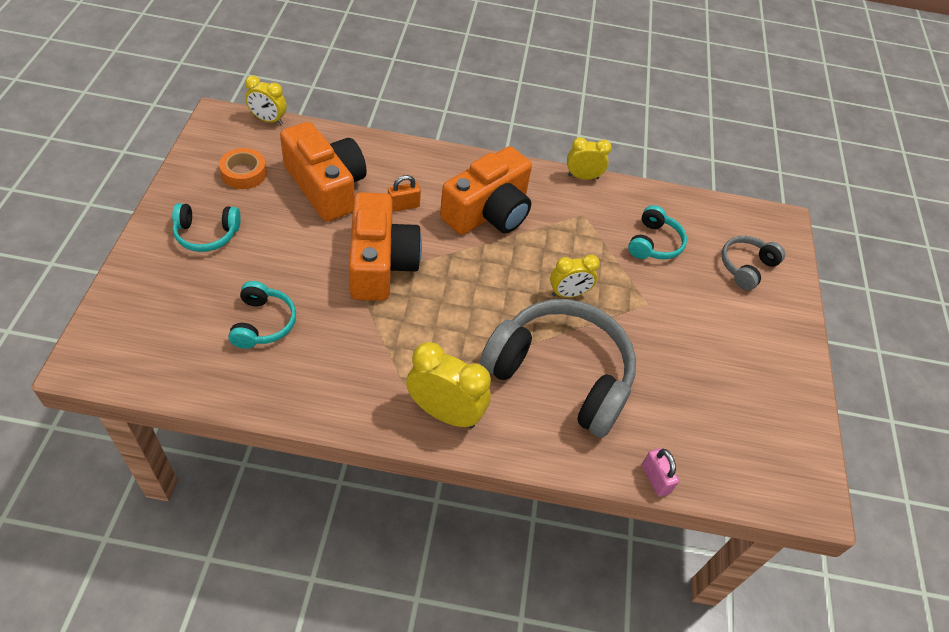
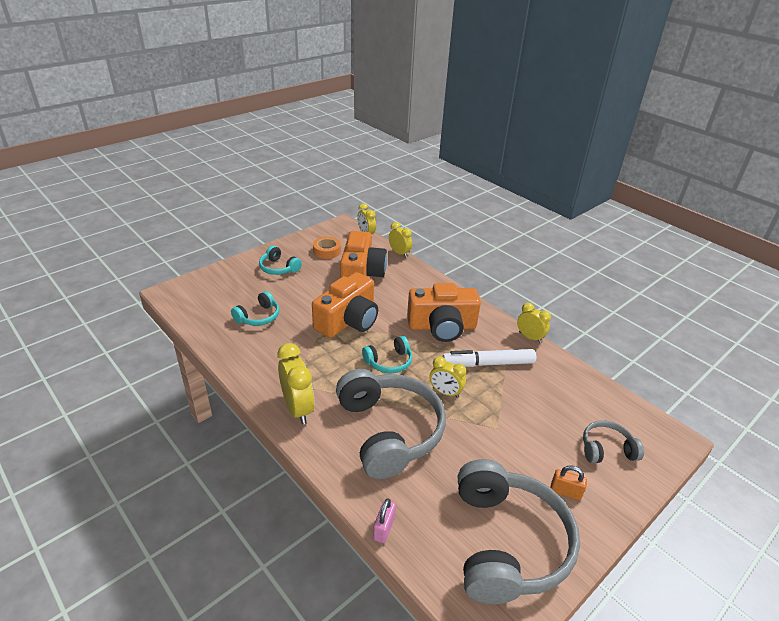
camera: 45 degrees right, 15 degrees down
(341, 131) = (399, 253): none -> yellow clock
(403, 206) = (393, 301): orange padlock -> orange padlock (565, 492)
(575, 233) = (488, 364): none -> white marker
(654, 243) = (542, 397): turquoise headphones -> turquoise headphones (389, 362)
(755, 415) = (507, 543): none -> grey headphones

